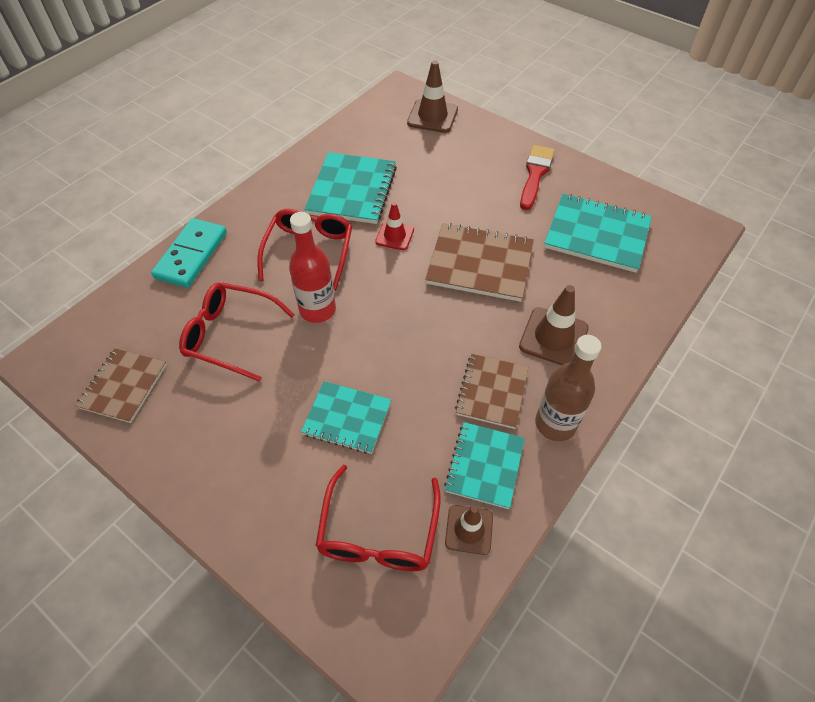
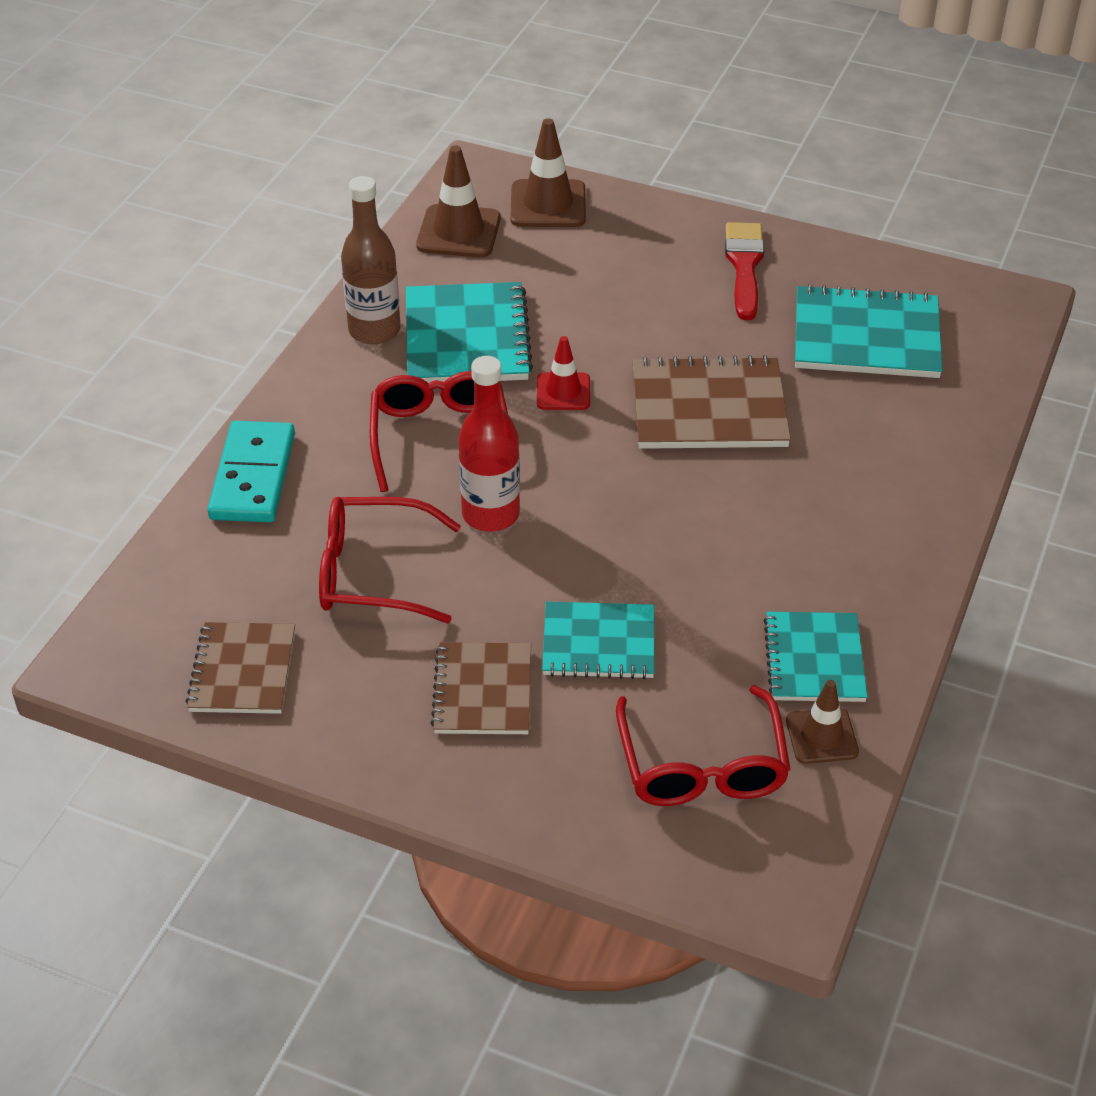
camera: 15 degrees left, 10 degrees down
(492, 392) = (790, 570): brown notebook -> brown notebook (483, 691)
(553, 337) = (851, 484): brown traffic cone -> brown traffic cone (458, 232)
(555, 424) = (891, 591): brown bottle -> brown bottle (374, 330)

